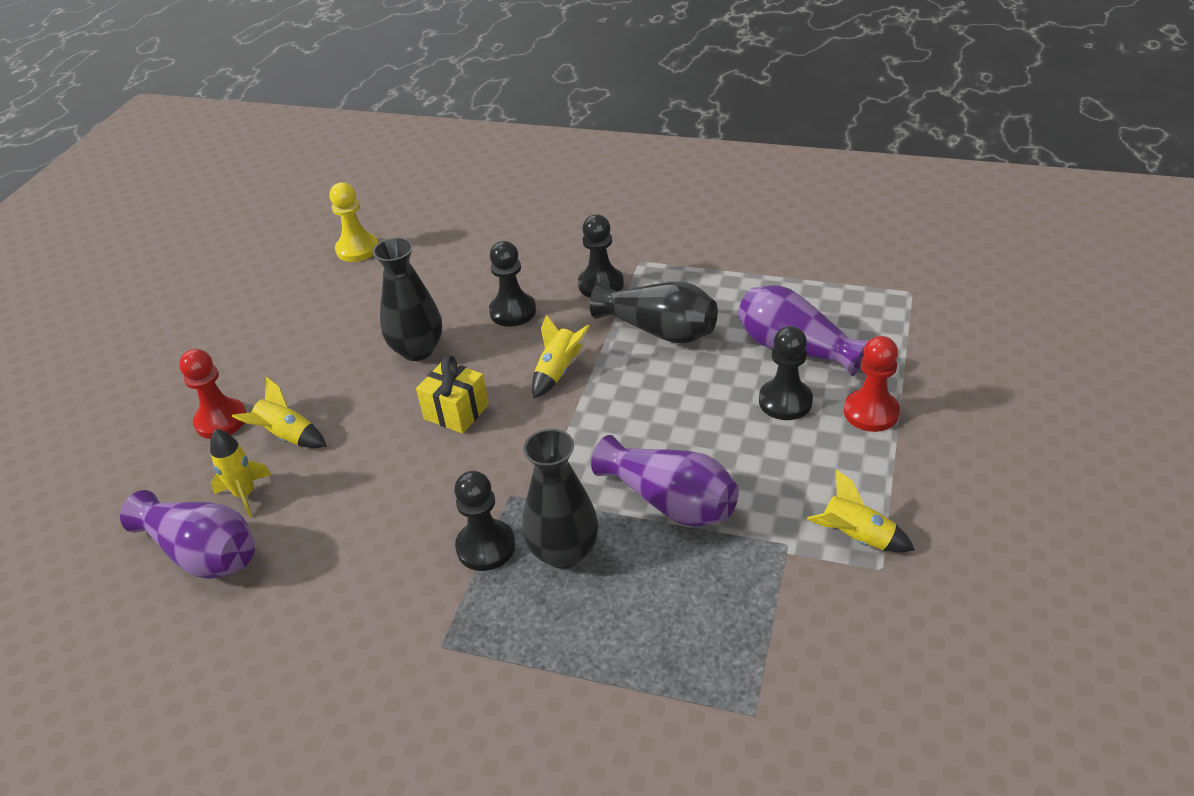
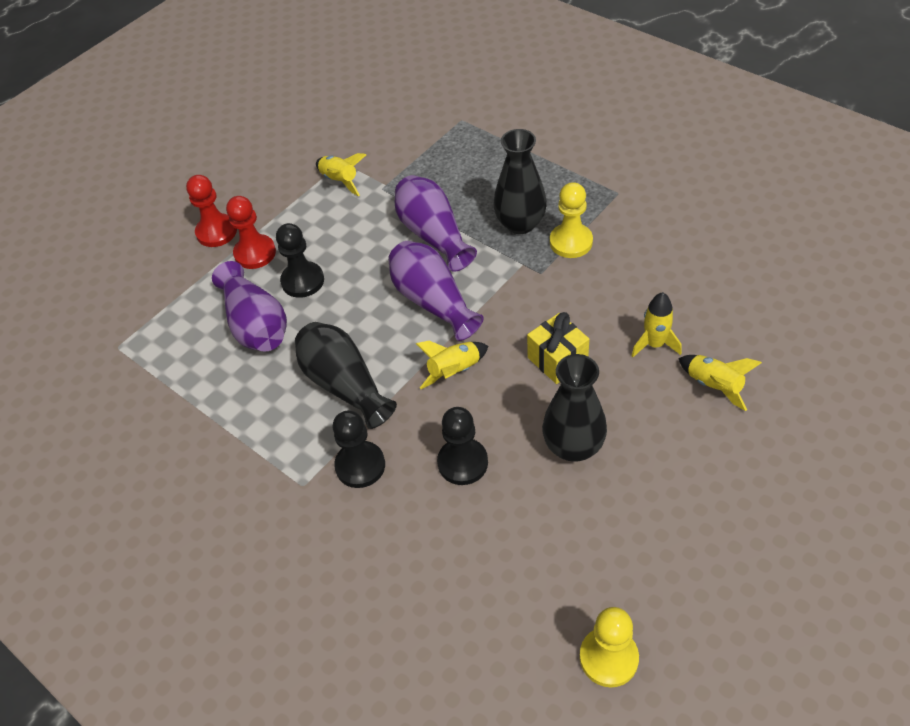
camera: 155 degrees left, 10 degrees up
(202, 553) = (784, 299): purple vase -> purple vase (433, 301)
(221, 420) = (780, 427): red pawn -> red pawn (216, 232)
(245, 494) = (752, 339): yellow rocket -> yellow rocket (654, 344)
(486, 547) = (571, 242): black pawn -> yellow pawn

